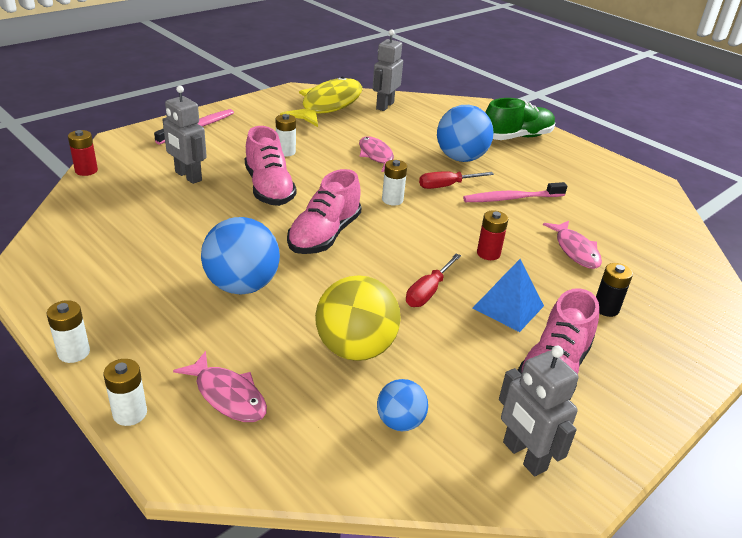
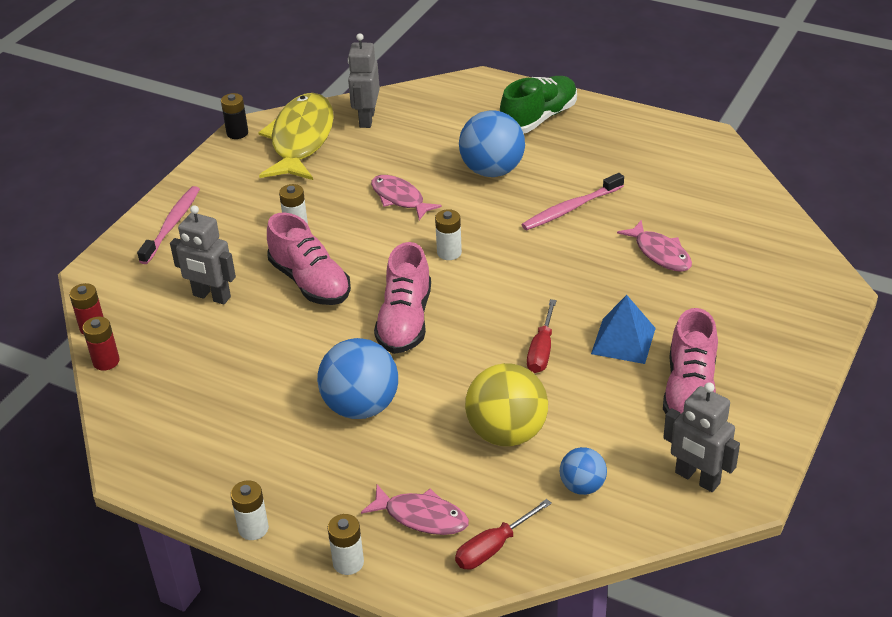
camera: 15 degrees left, 5 degrees up
(446, 186) = (496, 214): red screwdriver -> red screwdriver (493, 548)
(488, 253) = (578, 286): red battery -> red battery (106, 361)
(606, 308) = (712, 311): black battery -> black battery (237, 133)

